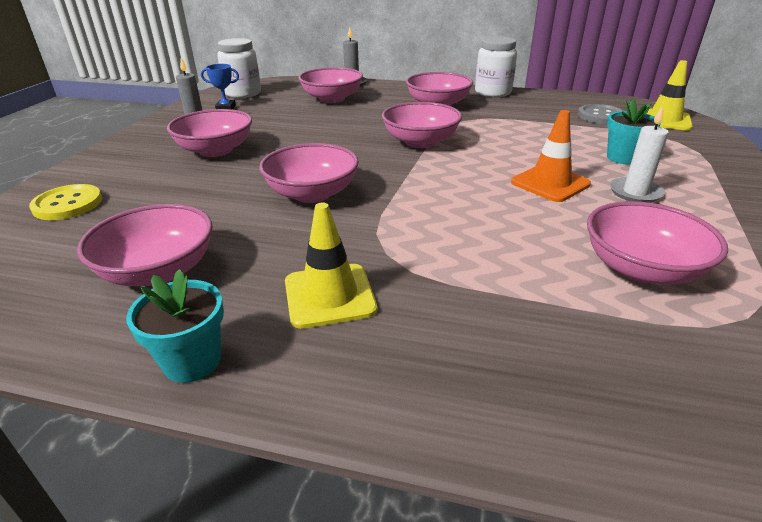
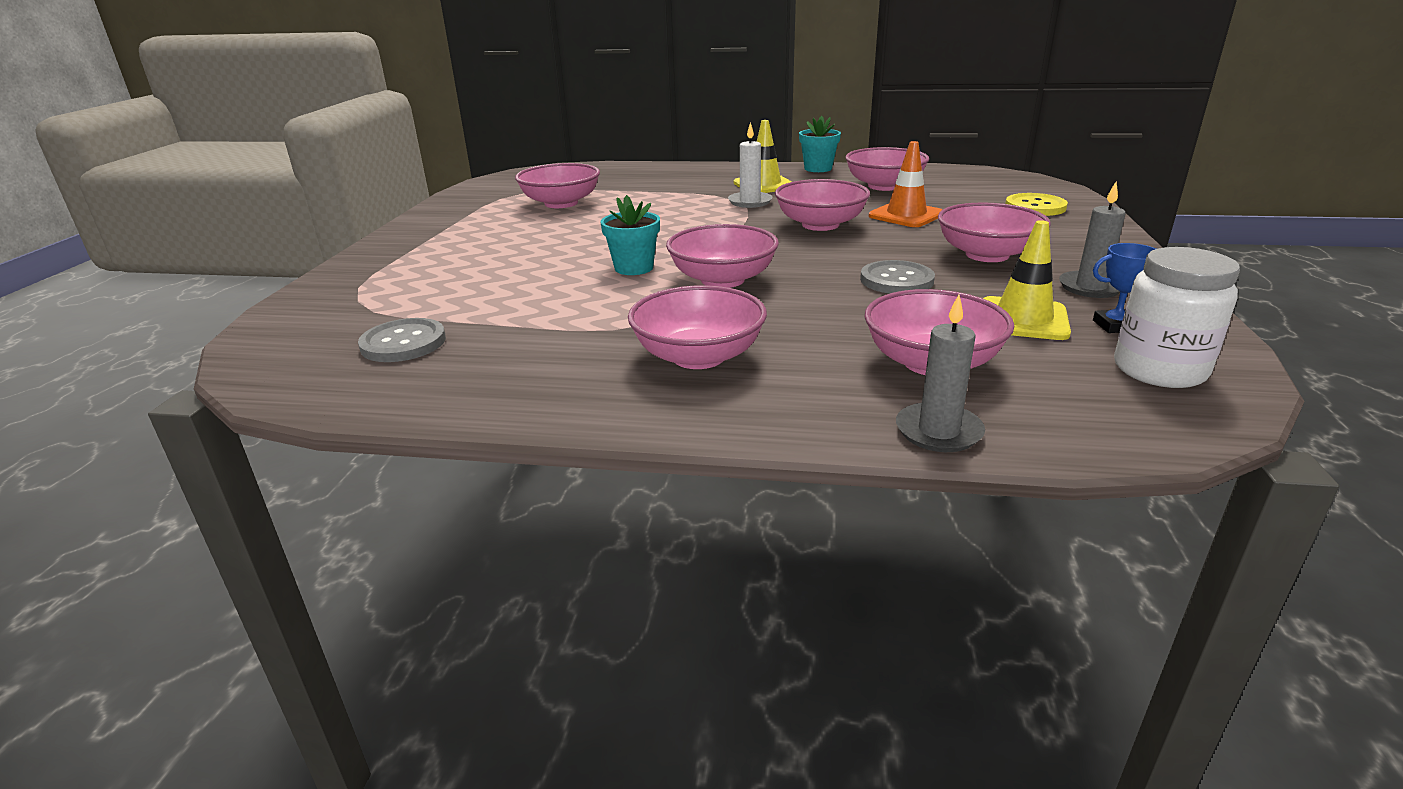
camera: 175 degrees right, 5 degrees down
(304, 135) = (896, 280): none -> grey button
(492, 92) = (565, 407): white jar -> none
(550, 183) = (582, 244): orange traffic cone -> orange traffic cone (906, 215)
(623, 158) = (469, 274): turquoise flower pot -> turquoise flower pot (634, 268)
(635, 192) = (504, 242): white candle -> white candle (750, 202)
(664, 120) = (305, 339): yellow traffic cone -> yellow traffic cone (1023, 319)

